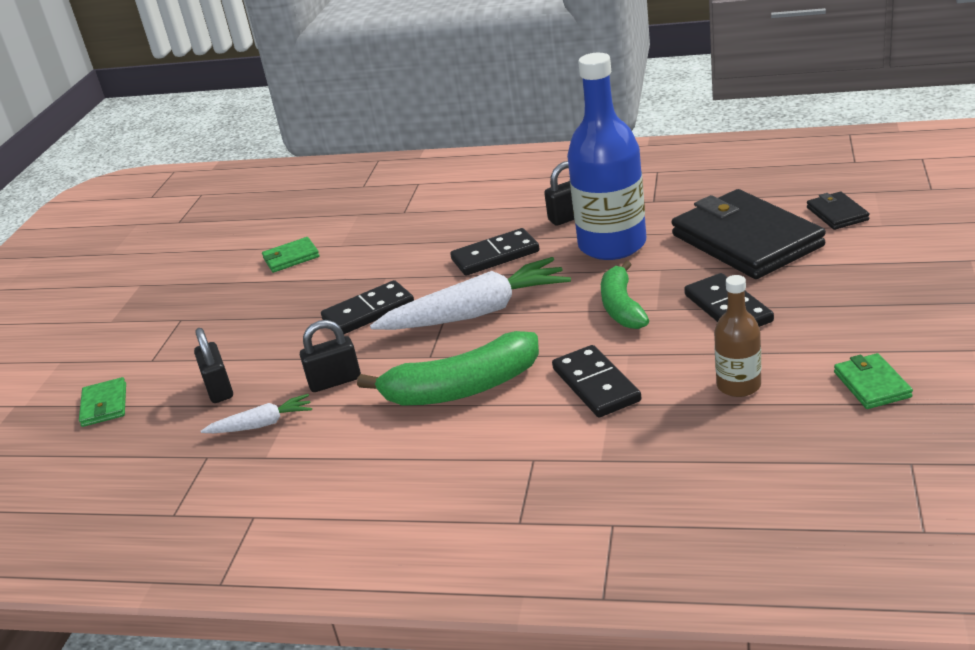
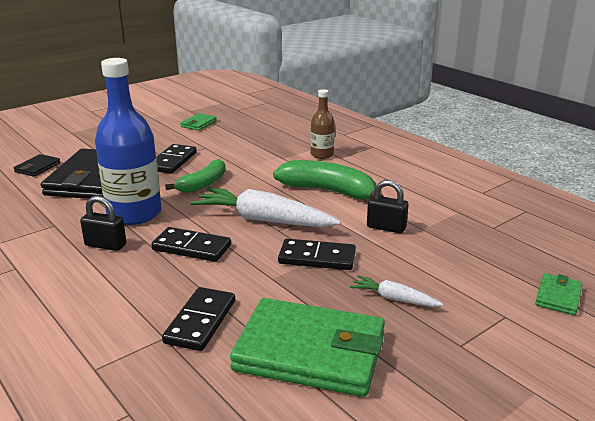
camera: 145 degrees left, 5 degrees down
(219, 389) = (462, 262): black padlock -> none
(261, 424) = (449, 227): white carrot -> white carrot (394, 299)
(291, 258) = (310, 352): green wallet -> green wallet, size x2.29
(596, 385) = (275, 165): black domino -> black domino (200, 321)
(738, 385) = (232, 141): brown bottle -> brown bottle (322, 155)

